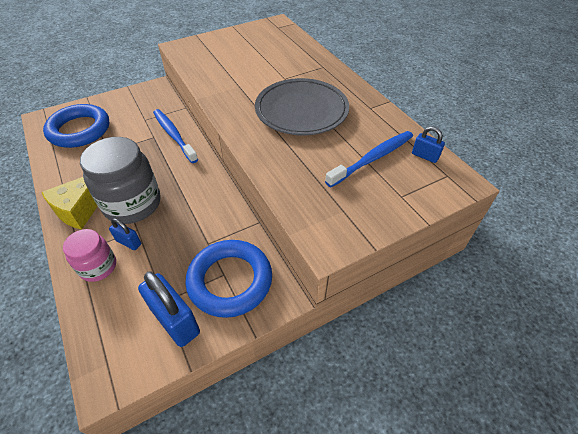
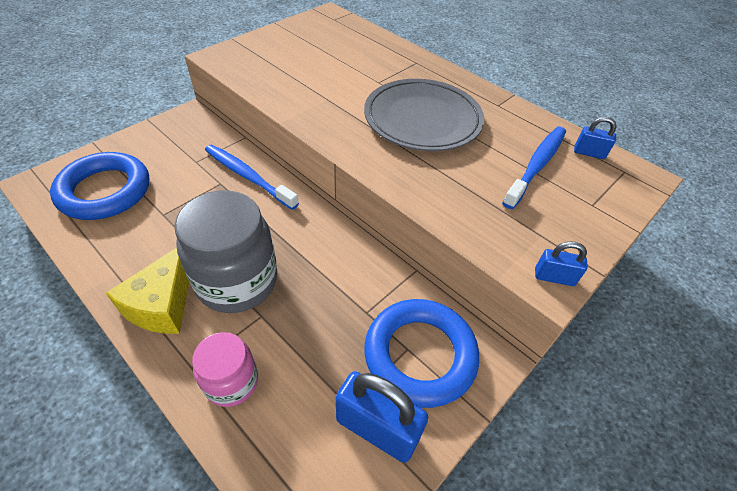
camera: 20 degrees left, 0 degrees up
(128, 242) = (258, 336): blue padlock -> blue padlock (554, 277)

